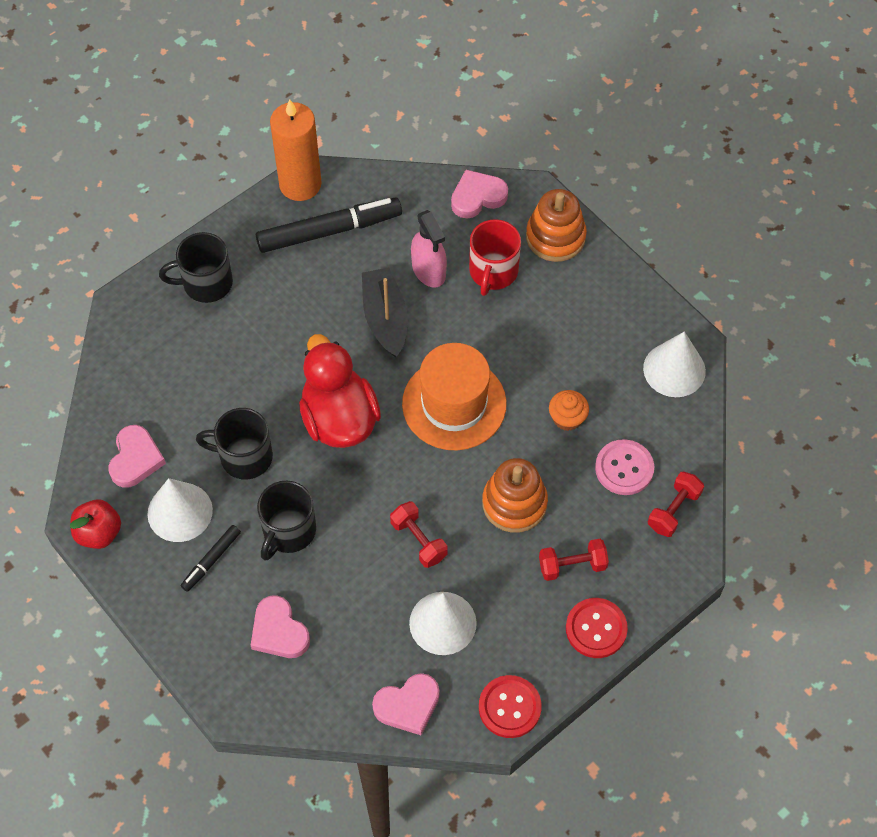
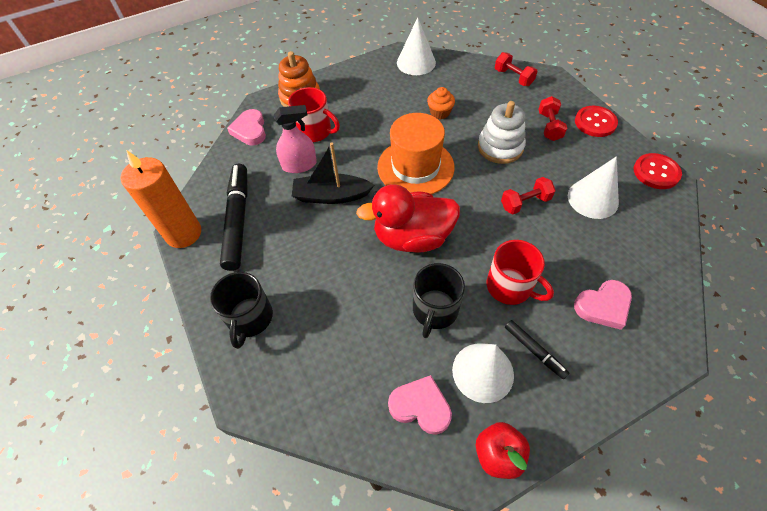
camera: 75 degrees left, 5 degrees down
(288, 531) = (510, 286): black mug -> red mug
(408, 705) = (661, 228): pink heart -> none
(514, 503) = (500, 147): orange stacking toy -> white stacking toy
(624, 468) = (481, 93): pink button -> none

